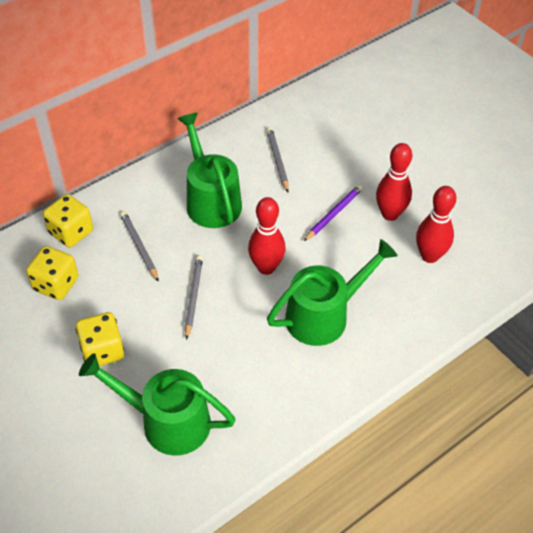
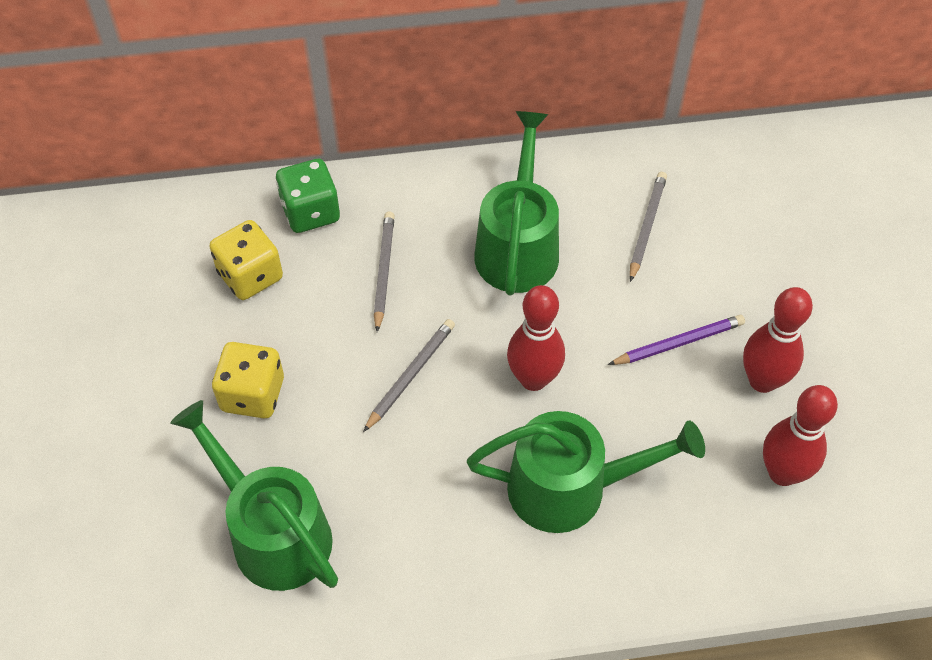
camera: 30 degrees right, 5 degrees up
(71, 232) = (310, 212): yellow dice -> green dice

